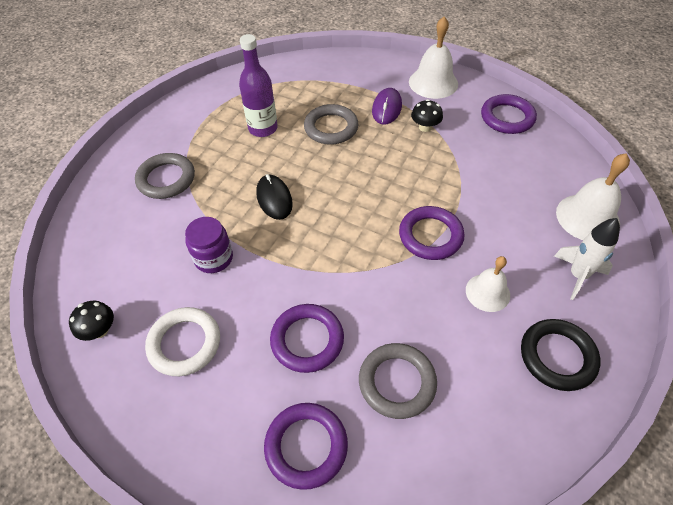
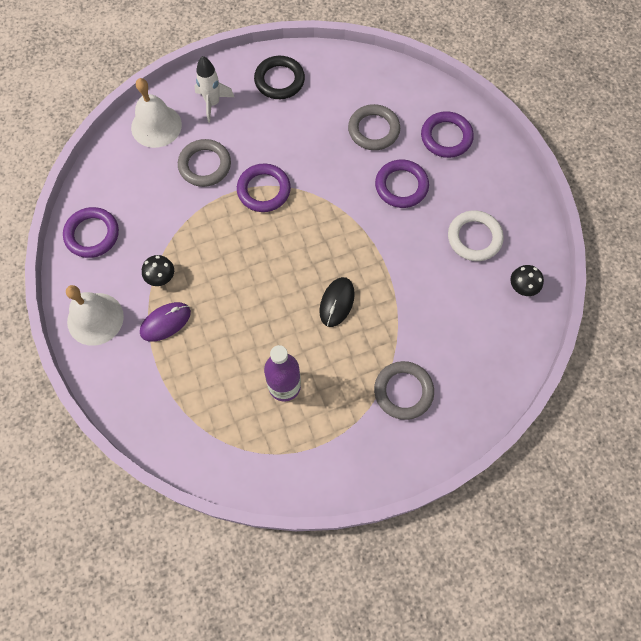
camera: 140 degrees left, 15 degrees up
(213, 258) = (416, 285): purple jar -> none
(331, 128) = (230, 339): grey ring -> grey ring (205, 165)
(487, 292) = (273, 133): white bell -> none

